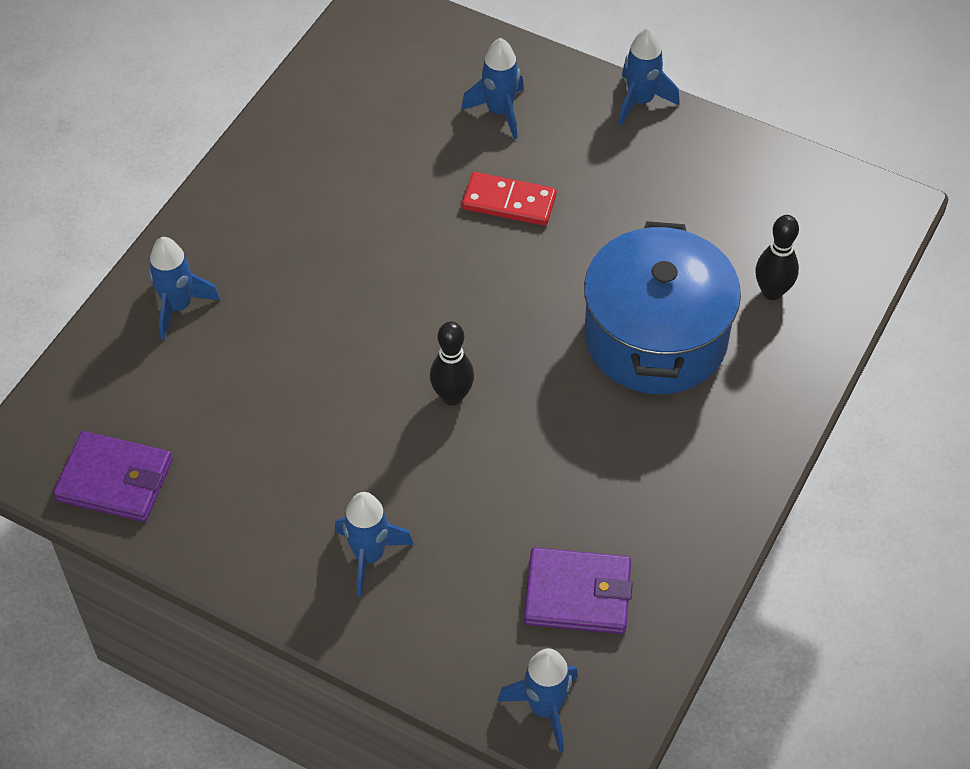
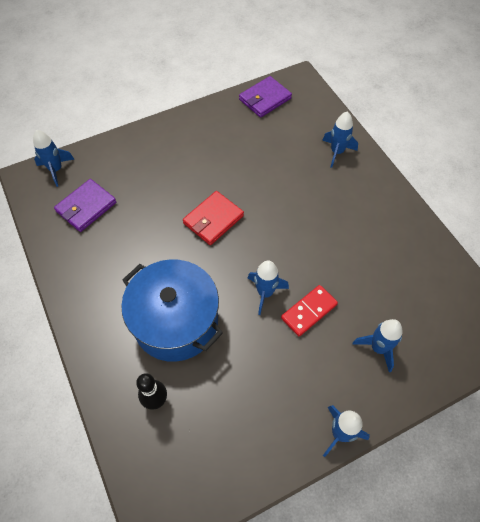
camera: 125 degrees right, 5 degrees up
(369, 556) = (165, 153): blue rocket -> blue rocket (265, 293)
(452, 396) = (213, 219): black bowling pin -> red wallet

